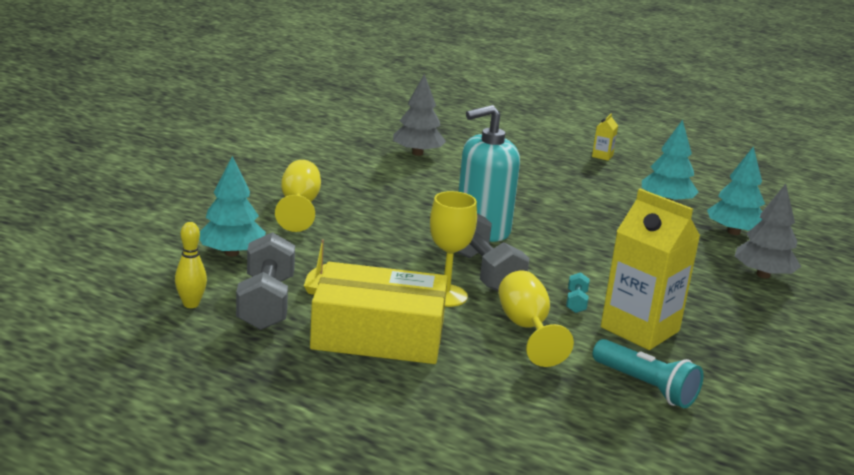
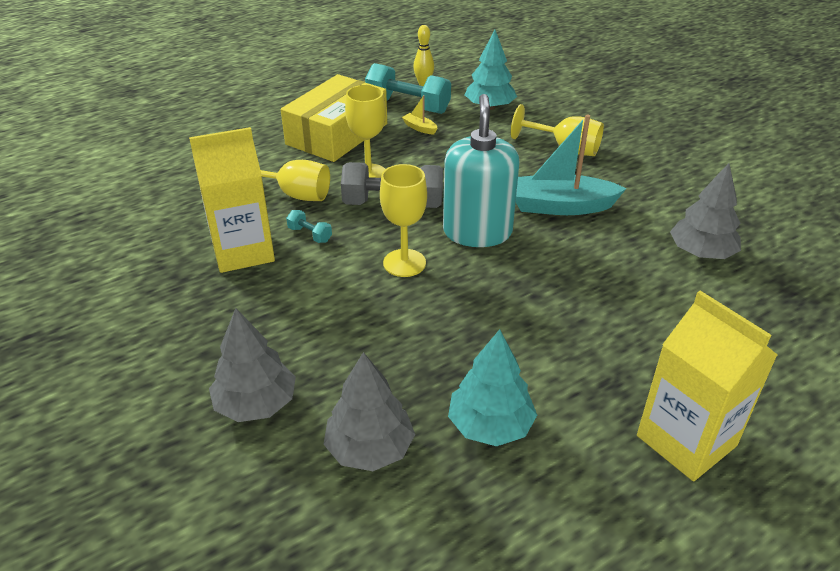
camera: 120 degrees right, 15 degrees up
(266, 303) = (408, 106): grey dumbbell -> turquoise dumbbell
(406, 201) = (560, 206): none -> turquoise boat
(559, 252) = (404, 263): none -> yellow goblet
(602, 156) = (686, 441): yellow carton -> yellow carton, size x2.39
(646, 387) = (176, 218): turquoise flashlight -> none
(734, 232) = (369, 449): turquoise tree -> grey tree

